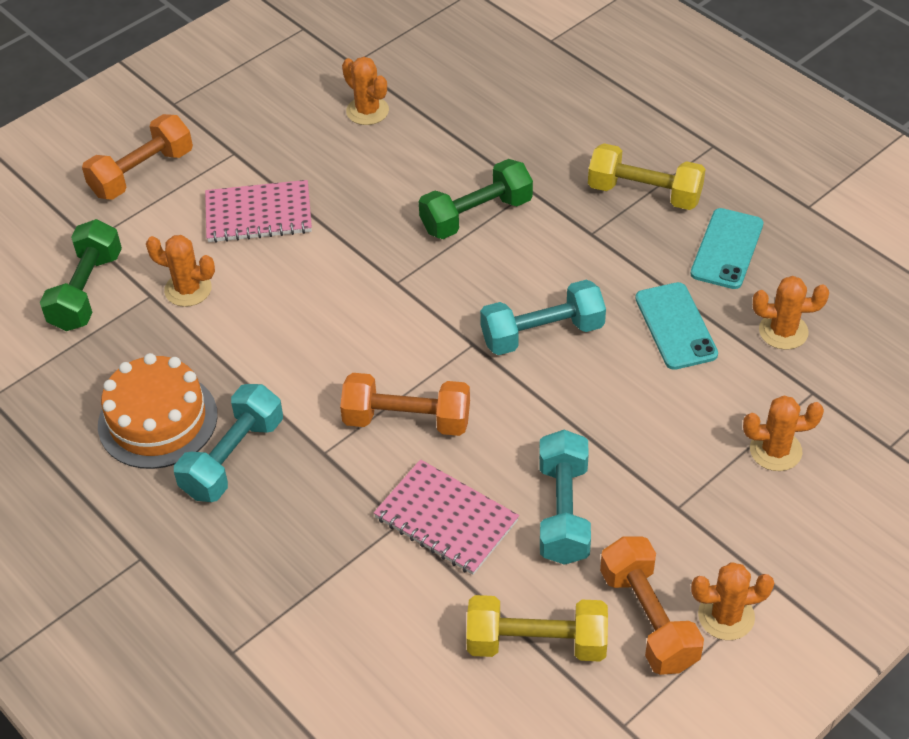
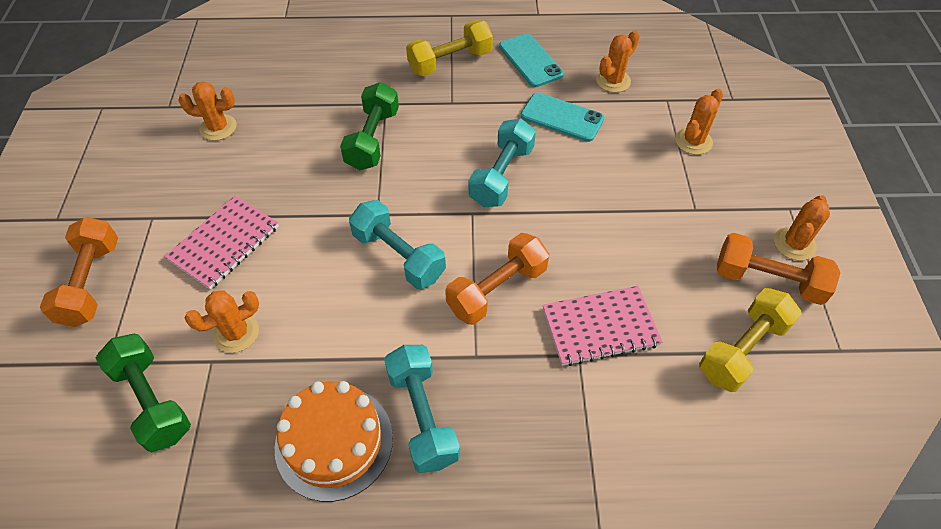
camera: 50 degrees left, 5 degrees up
(563, 512) = (650, 263): turquoise dumbbell -> turquoise dumbbell (398, 256)

